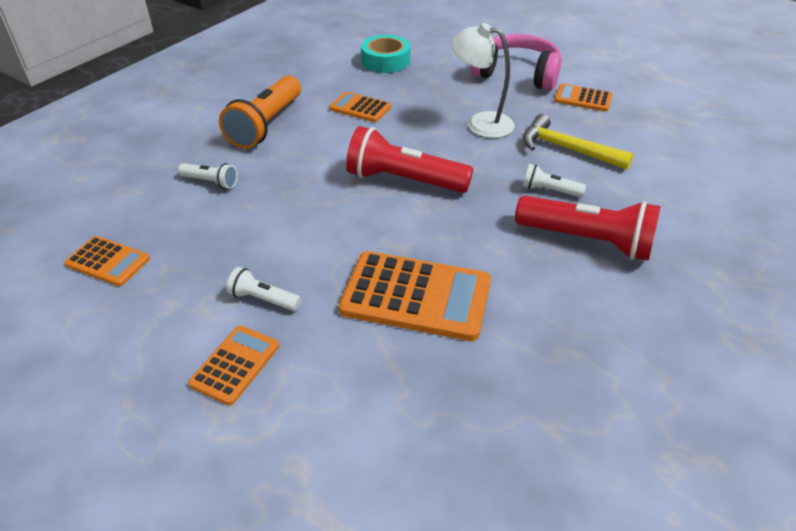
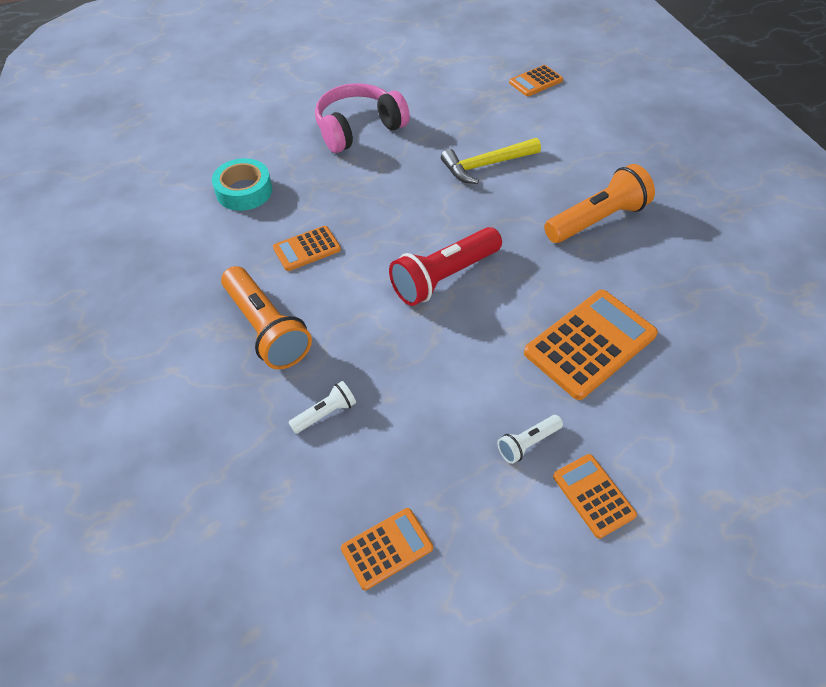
camera: 55 degrees left, 10 degrees up
(480, 123) = (407, 189): white lamp -> none
(549, 190) = (527, 204): white flashlight -> none
(583, 99) = (430, 117): orange calculator -> orange calculator (535, 81)
(587, 240) = (596, 219): red flashlight -> orange flashlight

